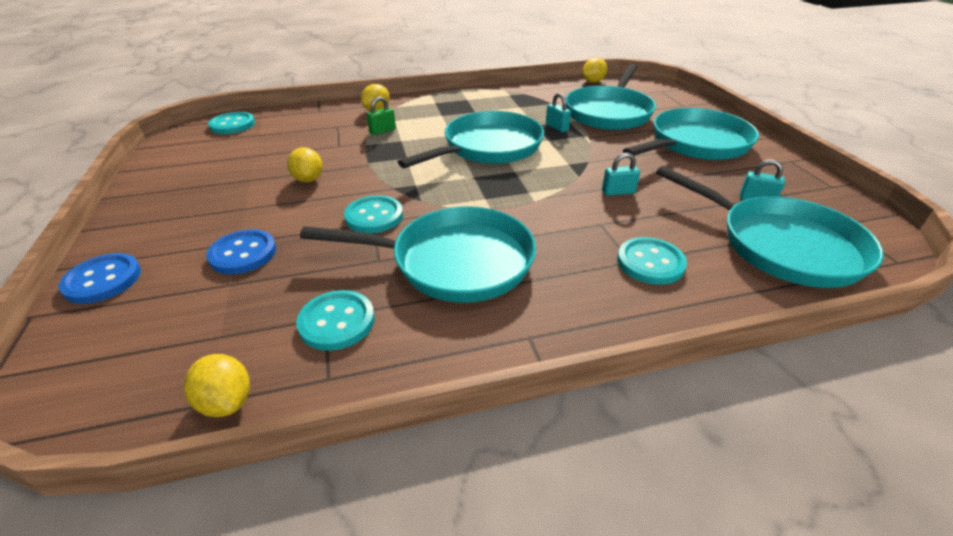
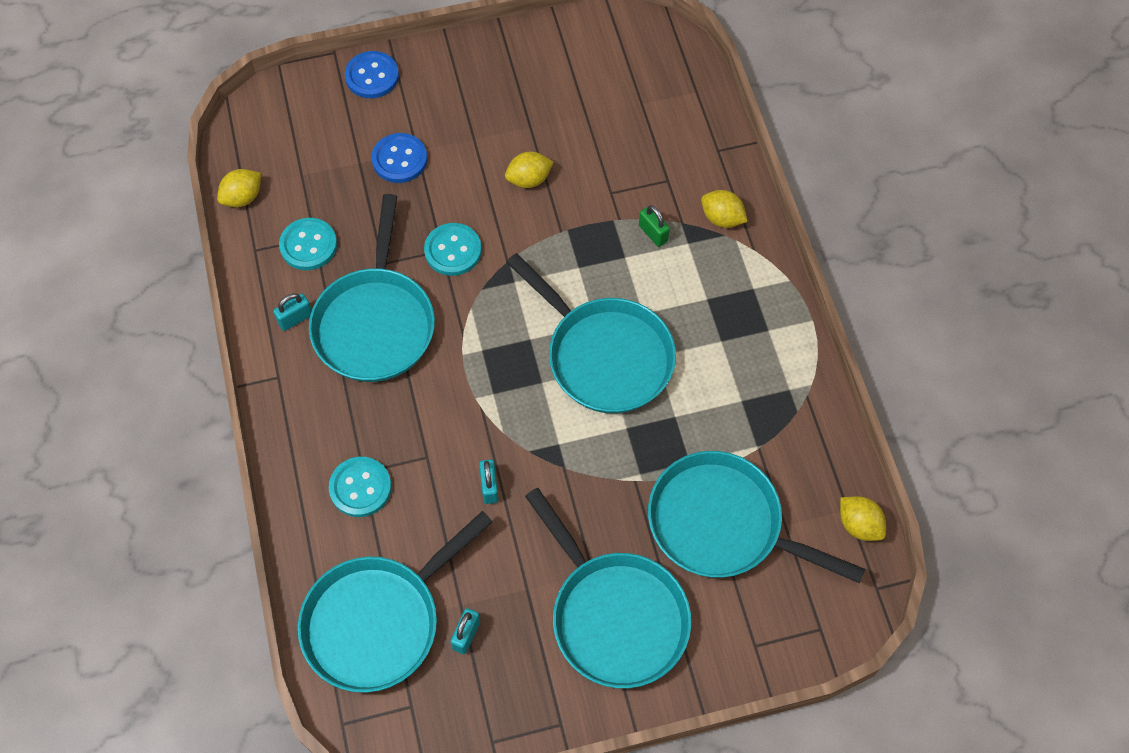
camera: 90 degrees right, 25 degrees up
(232, 125) = (670, 68): turquoise button -> none
(557, 127) = (667, 444): turquoise padlock -> turquoise padlock (295, 319)

